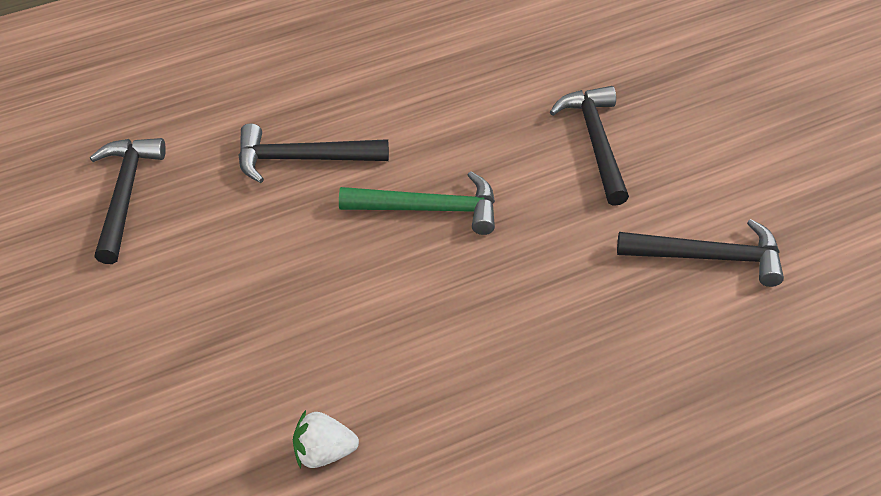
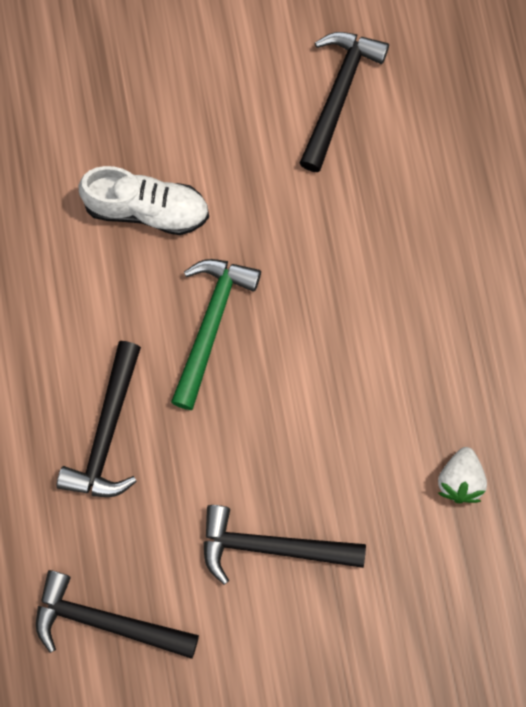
camera: 75 degrees left, 25 degrees up
(524, 141) = (147, 209): none -> white shoe
(596, 142) = (169, 143): black hammer -> black hammer (271, 546)

